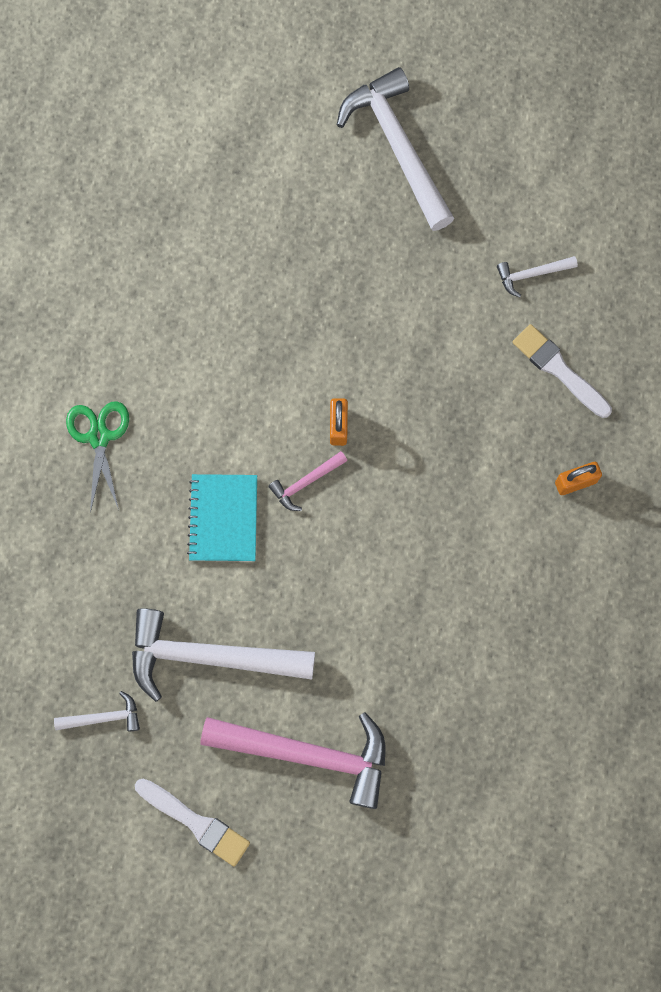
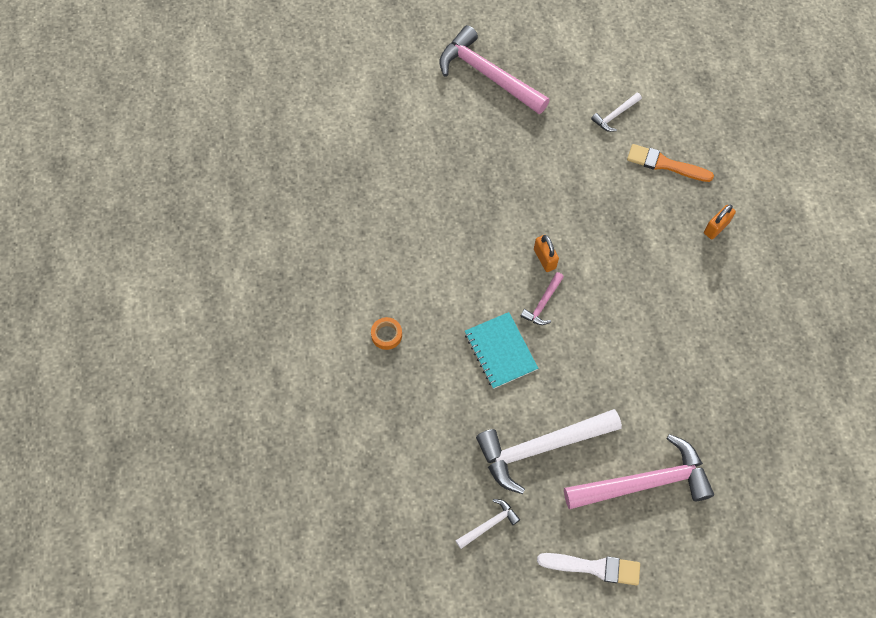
camera: 25 degrees left, 10 degrees down
(99, 437) = (386, 335): green scissors -> orange tape
(398, 147) = (488, 75): white hammer -> pink hammer
(559, 369) = (665, 164): white brush -> orange brush

